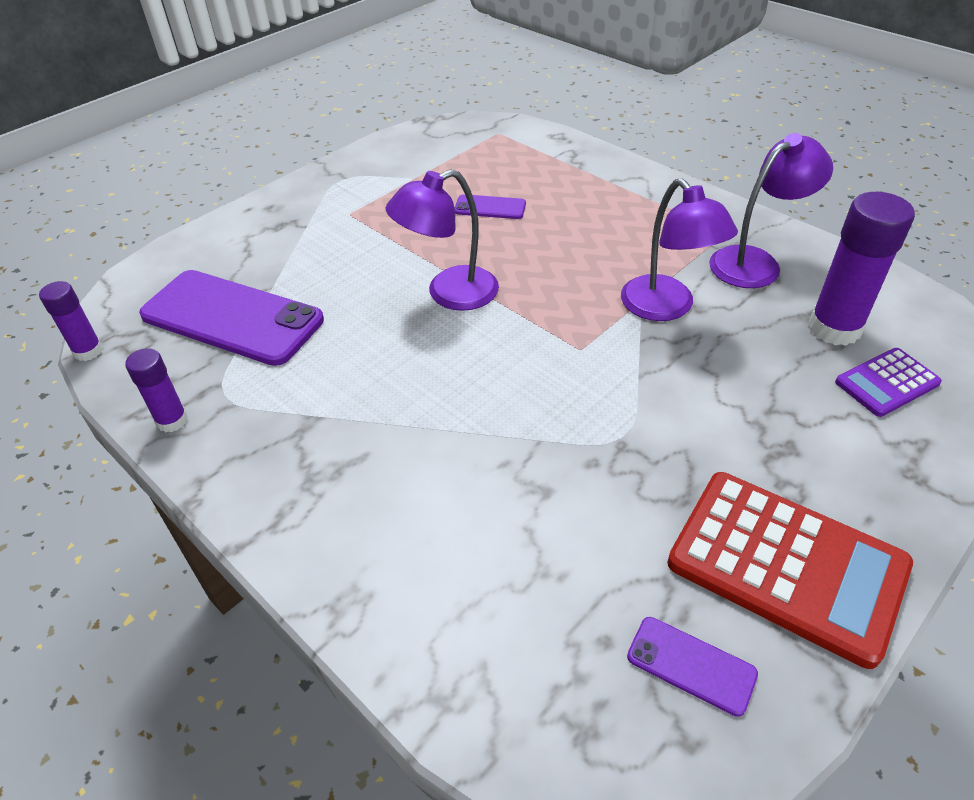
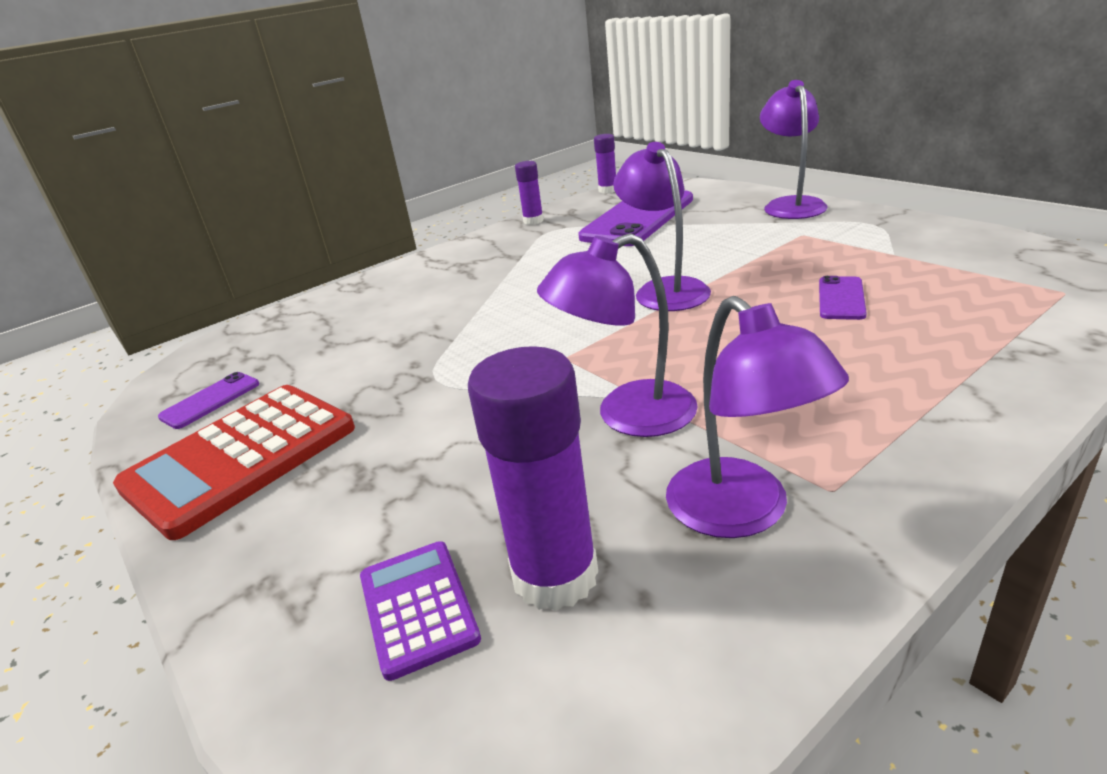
camera: 100 degrees right, 15 degrees down
(264, 214) = (790, 205): none -> purple lamp

